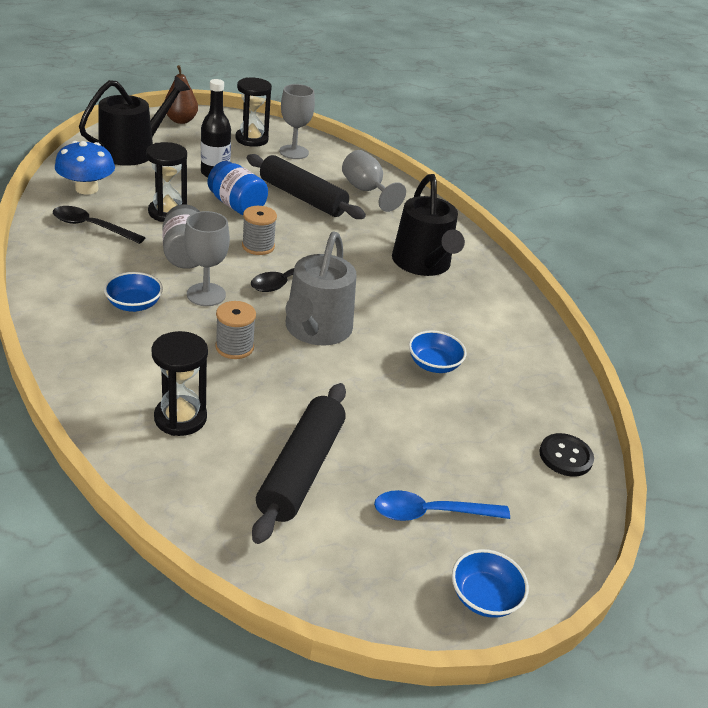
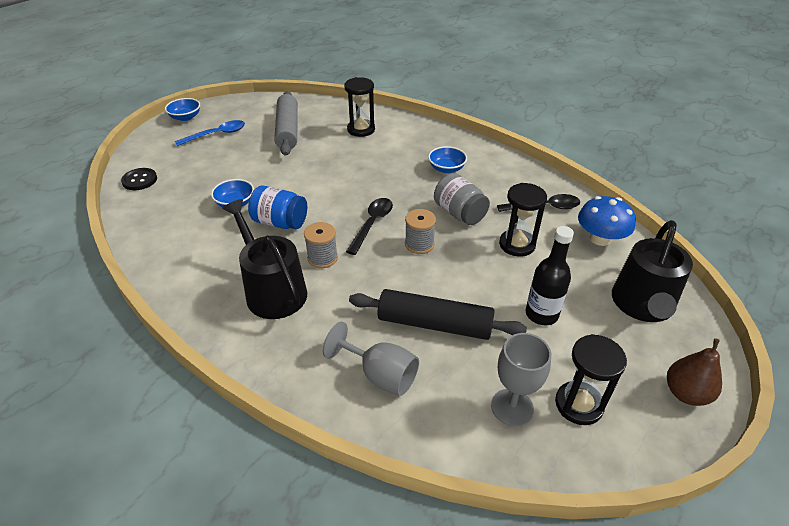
camera: 160 degrees right, 5 degrees up
(206, 294) = (414, 191): grey goblet -> none
(234, 347) = (366, 168): grey spool -> grey spool (322, 258)
(237, 206) = (478, 280): blue jar -> blue jar (280, 222)
(301, 469) = (288, 130): black rolling pin -> grey rolling pin
(316, 330) = (326, 196): grey watering can -> none

